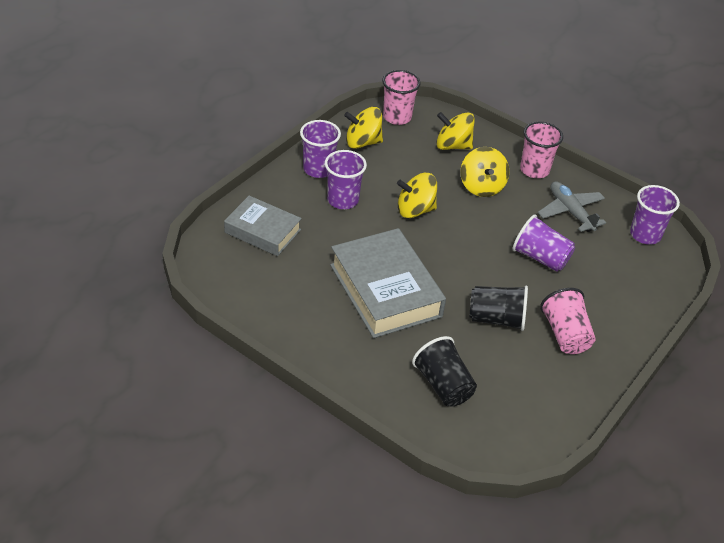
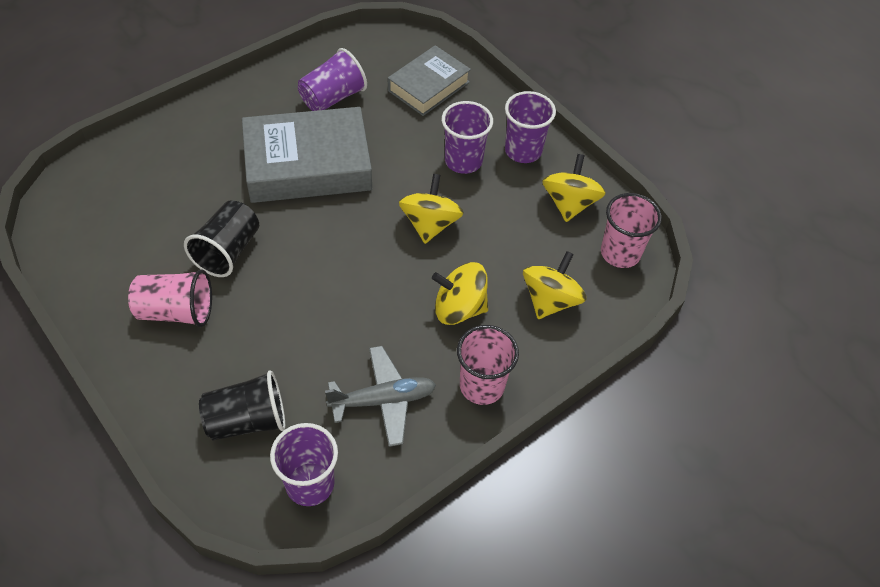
camera: 105 degrees right, 10 degrees up
(443, 385) = (161, 178): black cup -> black cup (247, 420)
(540, 258) = (308, 330): purple cup -> purple cup (332, 98)

